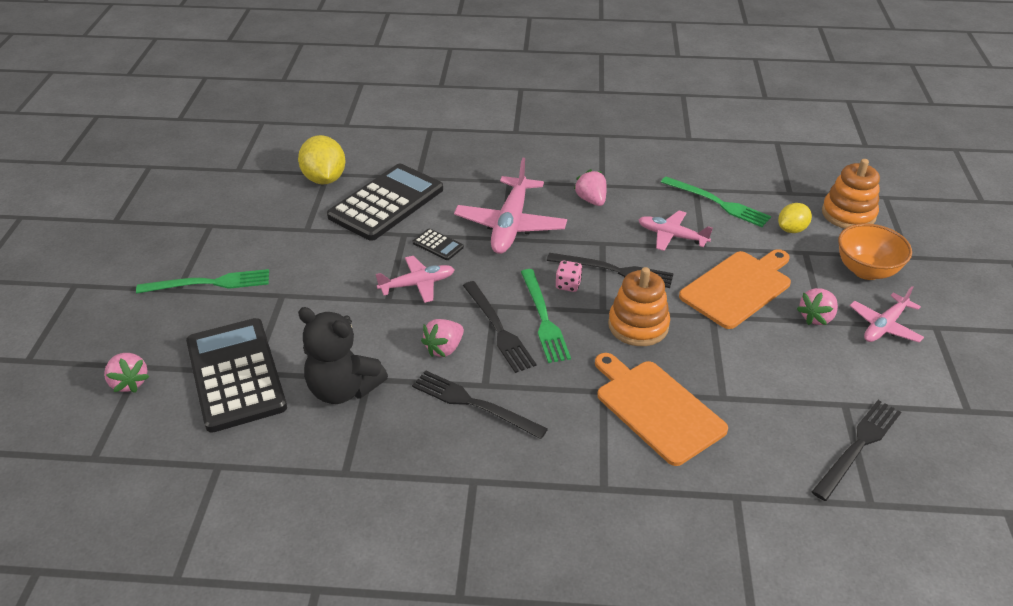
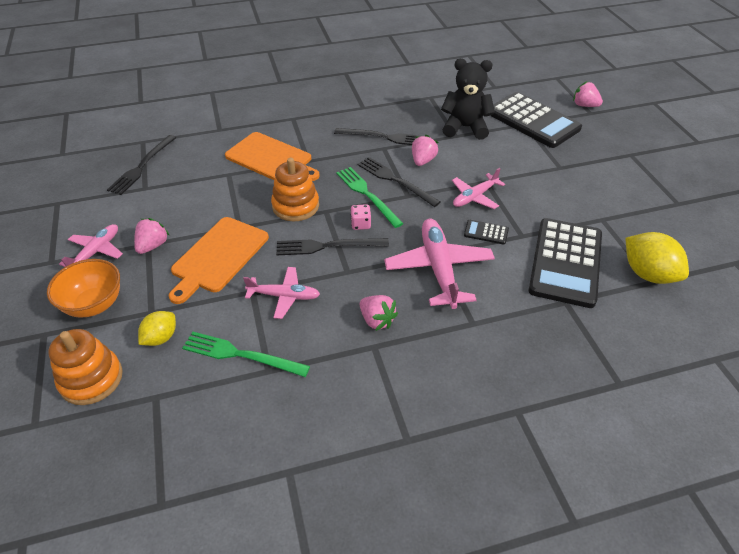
camera: 160 degrees right, 5 degrees up
(209, 283) = (616, 163): green fork -> none

